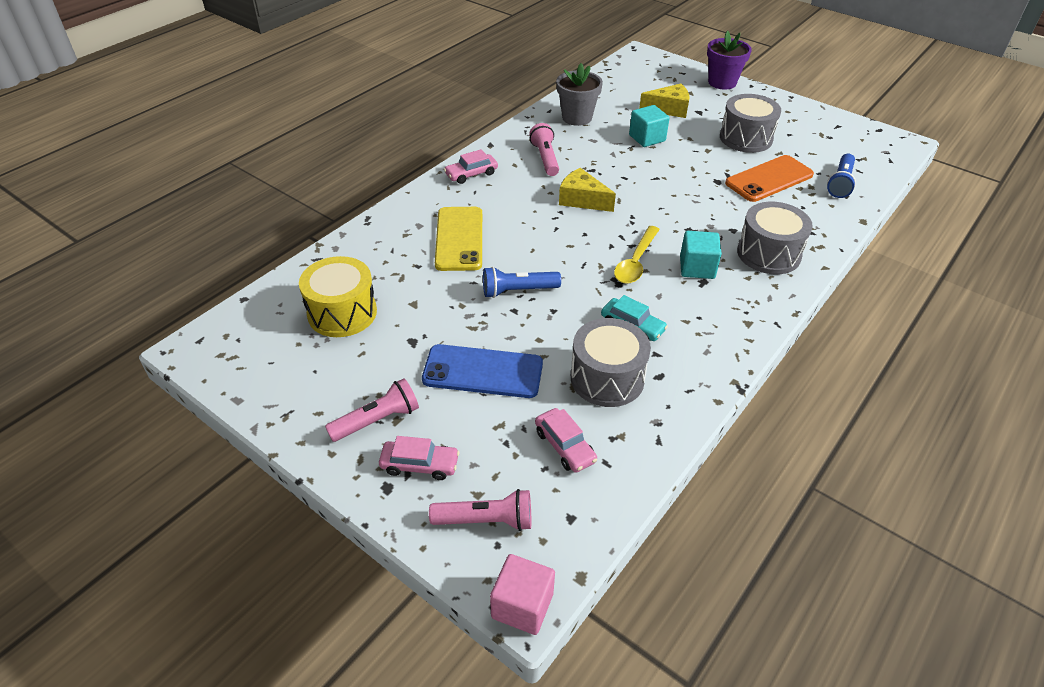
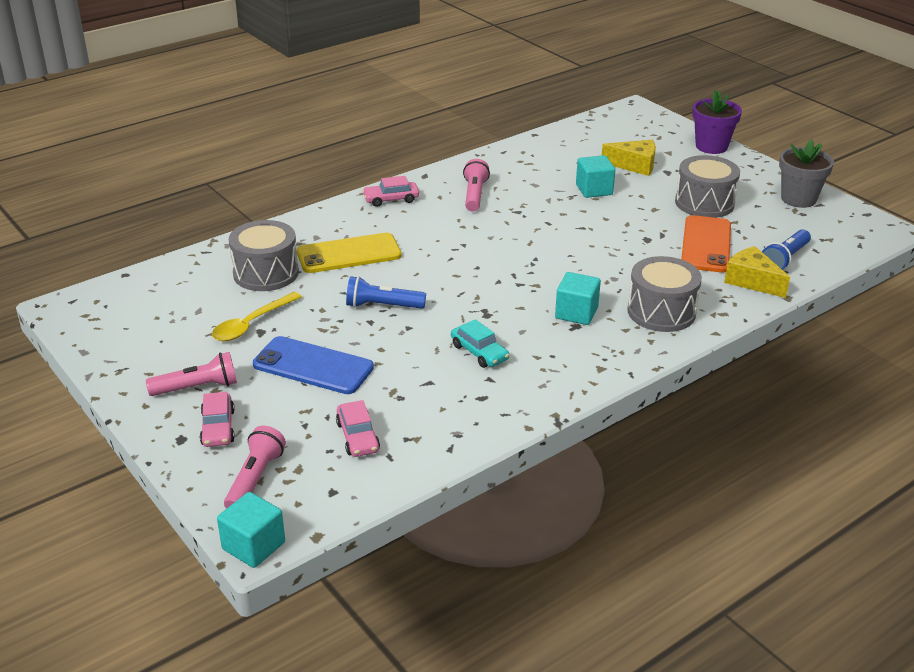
camera: 15 degrees right, 10 degrees down
(342, 313) = (208, 299): yellow drum -> none
(420, 465) = (218, 427): pink car -> pink car turned 60 degrees clockwise
(459, 239) = (349, 254): yellow phone -> yellow phone turned 60 degrees clockwise
(486, 520) = (255, 479): pink flashlight -> pink flashlight turned 90 degrees counterclockwise
(522, 605) = (253, 546): pink cube -> turquoise cube
(577, 117) = (529, 161): grey flower pot -> grey flower pot (798, 199)
(582, 200) = (491, 237): yellow cheese -> yellow cheese (752, 281)
(607, 378) = (429, 391): grey drum -> grey drum (266, 273)
(635, 262) = (515, 299): yellow spoon -> yellow spoon (251, 324)
(769, 179) = (706, 244): orange phone -> orange phone turned 60 degrees counterclockwise

